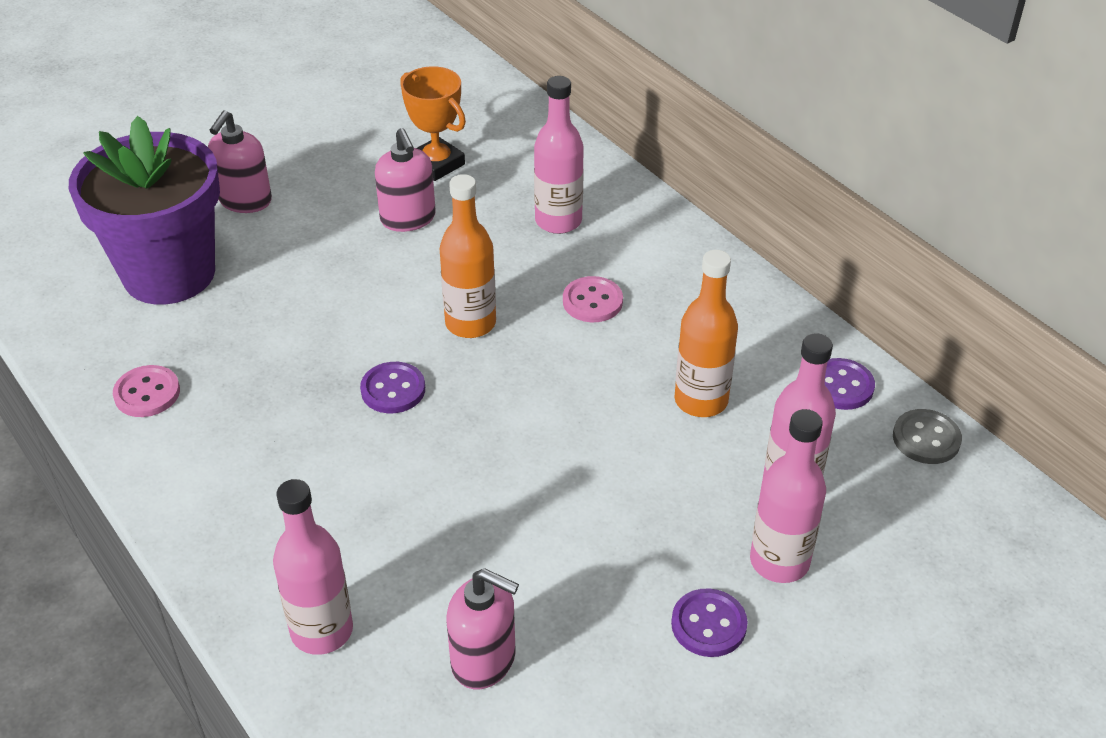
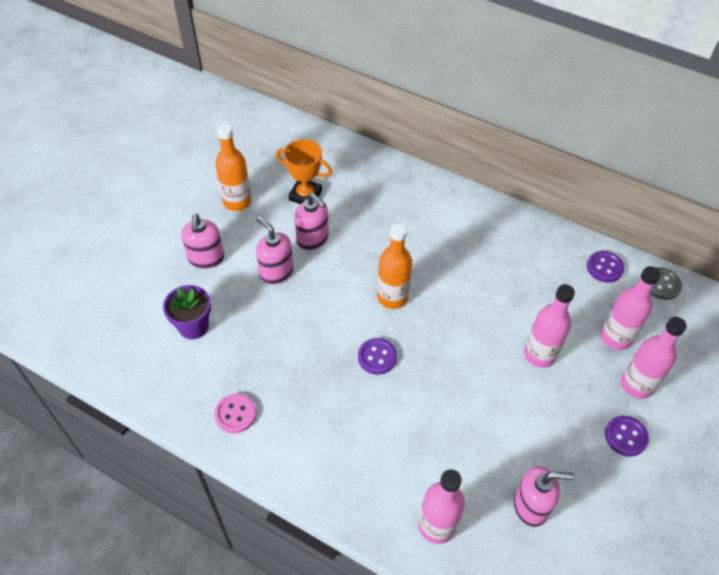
camera: 25 degrees left, 10 degrees up
(169, 274) = (193, 326): purple flower pot -> purple flower pot, size x0.51
(327, 243) = (276, 272): none -> pink soap dispenser
(558, 221) = (398, 212): pink bottle -> pink bottle (539, 355)
(592, 301) = (449, 259): pink button -> none
(701, 400) = (542, 302): orange bottle -> orange bottle (237, 201)

